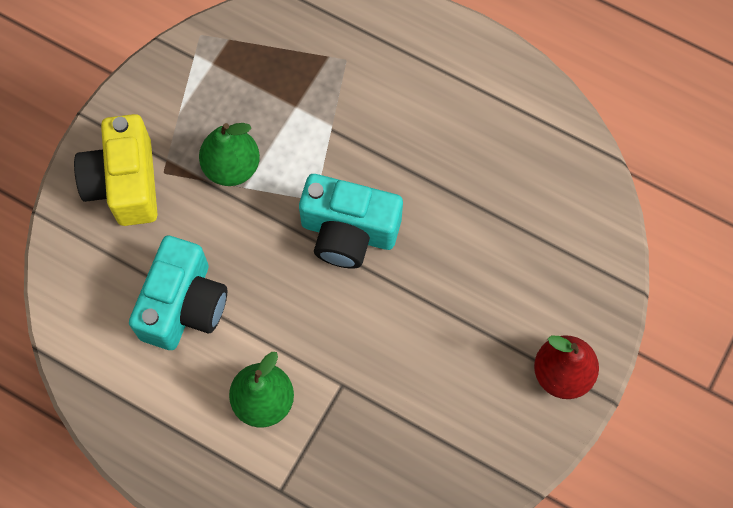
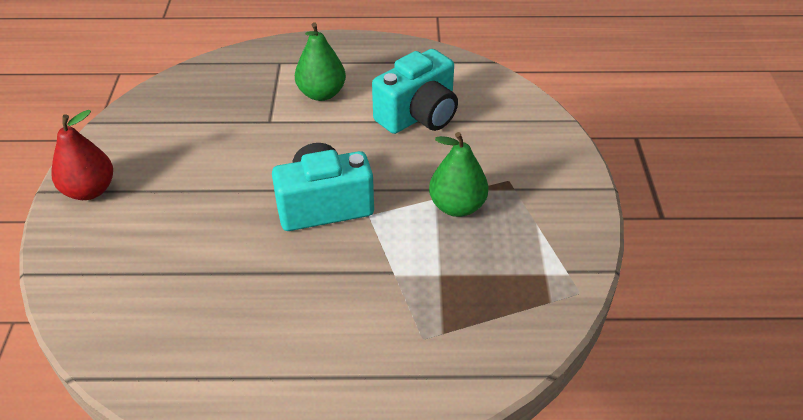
camera: 150 degrees right, 25 degrees down
(125, 183) = (530, 161): yellow camera -> none
(184, 305) = (419, 115): turquoise camera -> turquoise camera turned 120 degrees counterclockwise

